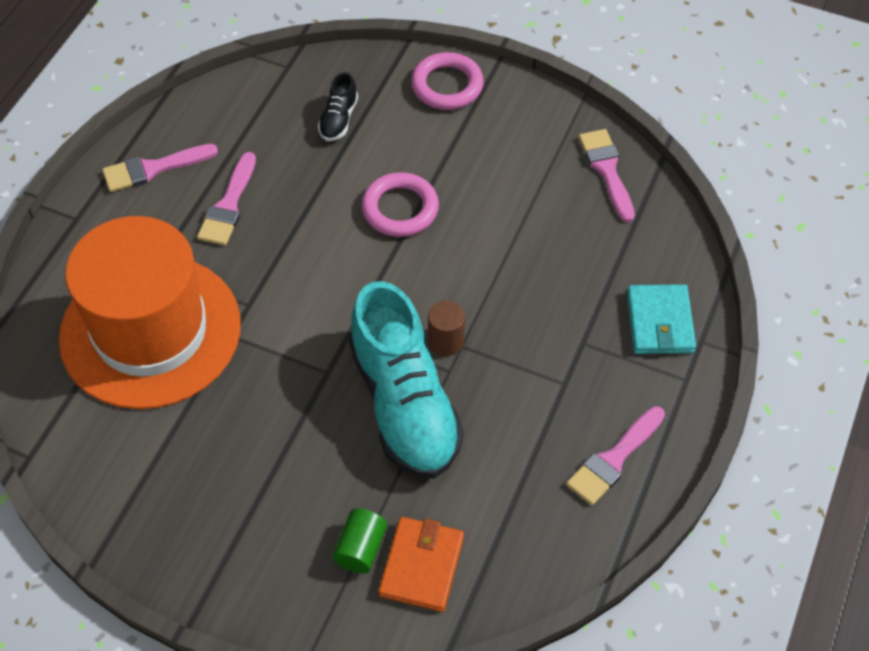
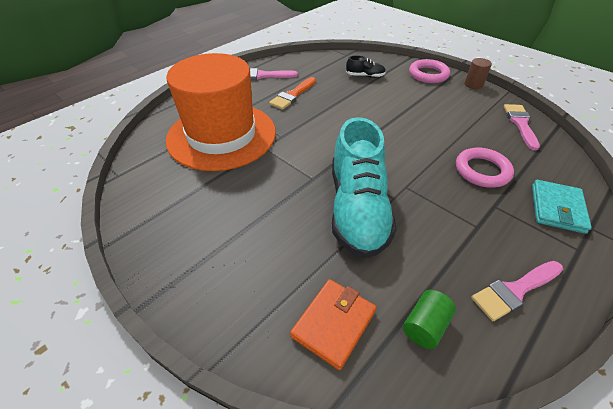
camera: 20 degrees right, 10 degrees down
(228, 205) = (292, 95): pink brush -> orange brush
(338, 119) = (365, 76): black shoe -> black shoe turned 120 degrees counterclockwise
(360, 548) = (290, 294): green cylinder -> green cylinder (425, 326)
(400, 209) = (387, 115): pink ring -> pink ring (482, 171)
(446, 341) = (396, 181): brown cylinder -> brown cylinder (473, 84)

